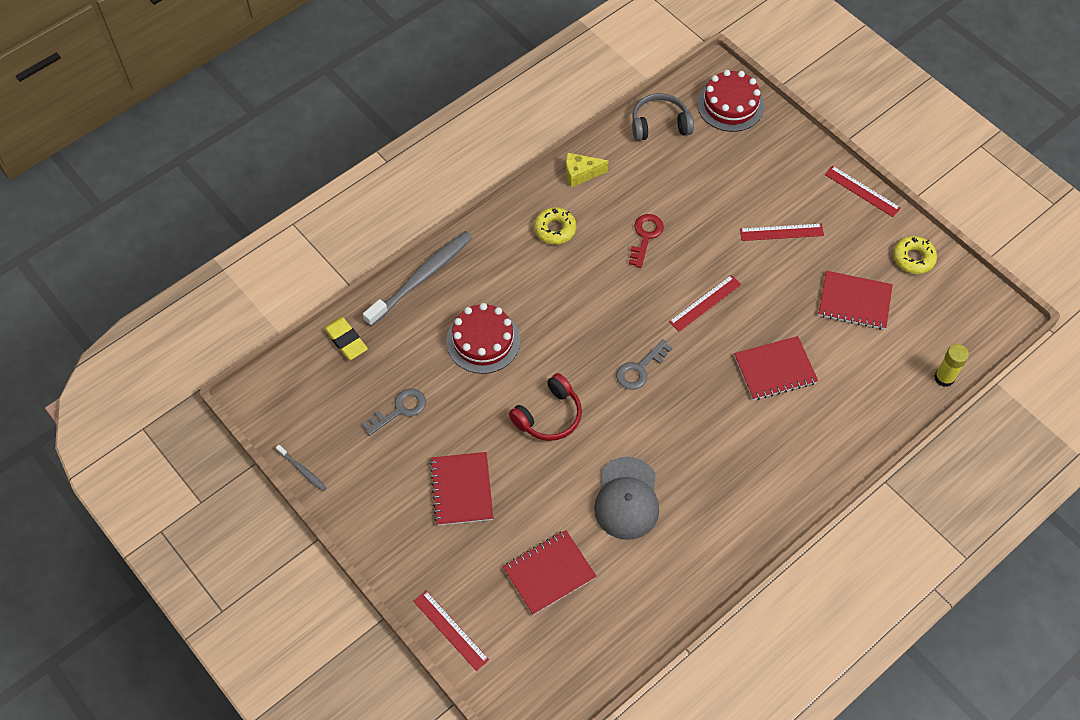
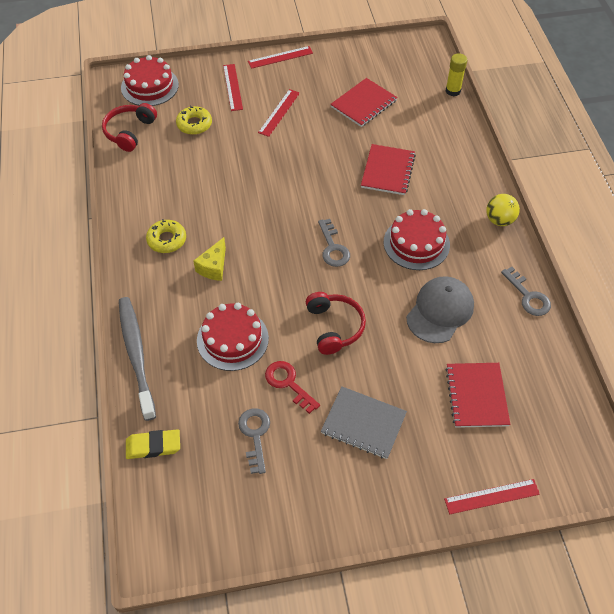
camera: 60 degrees left, 5 degrees down
(302, 470) = (263, 549): grey toothbrush -> none
(461, 489) = (363, 423): red notebook -> grey notebook
(580, 174) = (130, 199): yellow cheese -> yellow cheese (213, 267)
(627, 499) = (440, 311): grey cap -> grey cap turned 90 degrees counterclockwise
(645, 237) = (220, 188): red key -> red key (288, 383)
(659, 124) = (129, 132): grey headphones -> red headphones
(697, 440) = (416, 243): none -> red cake
(699, 573) = (528, 296): none -> grey key
(705, 303) = (304, 182): red ruler -> red ruler (232, 87)
(783, 505) = (499, 220): none -> yellow ball
(913, 258) = (352, 60): yellow donut -> yellow donut (194, 124)

